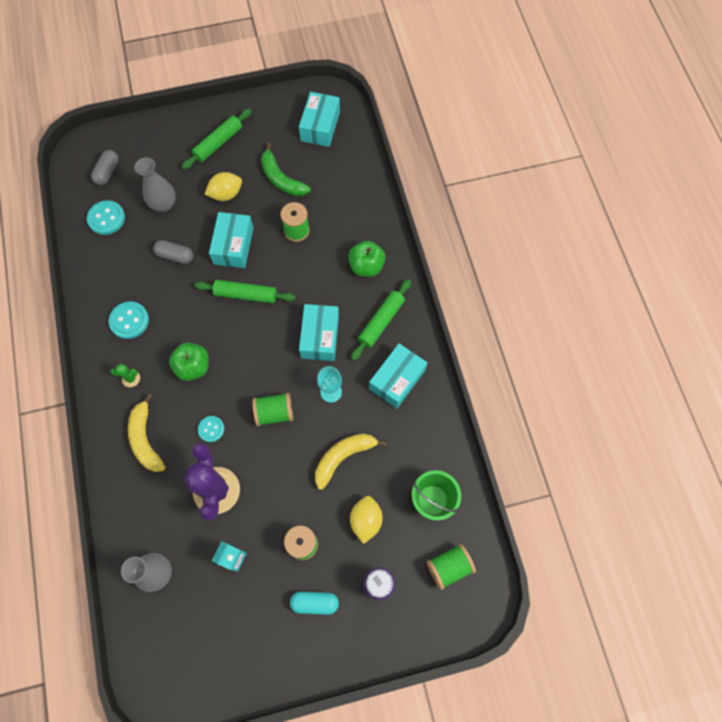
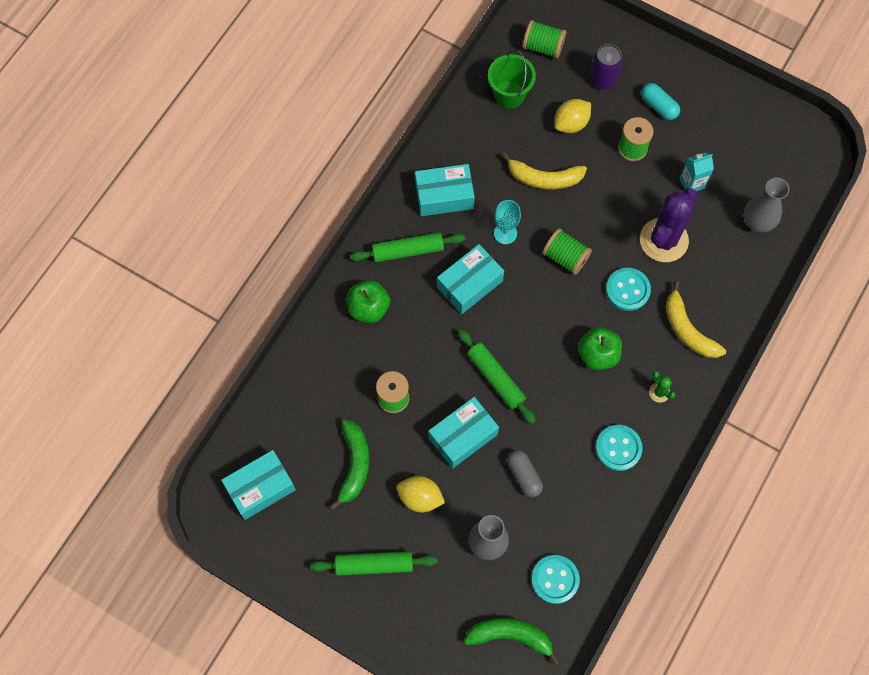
camera: 135 degrees left, 0 degrees up
(107, 172) = (511, 636): grey capsule -> green banana
(145, 439) = (687, 329): yellow banana -> yellow banana turned 120 degrees clockwise
(211, 429) = (627, 290): turquoise button -> turquoise button, size x1.57

